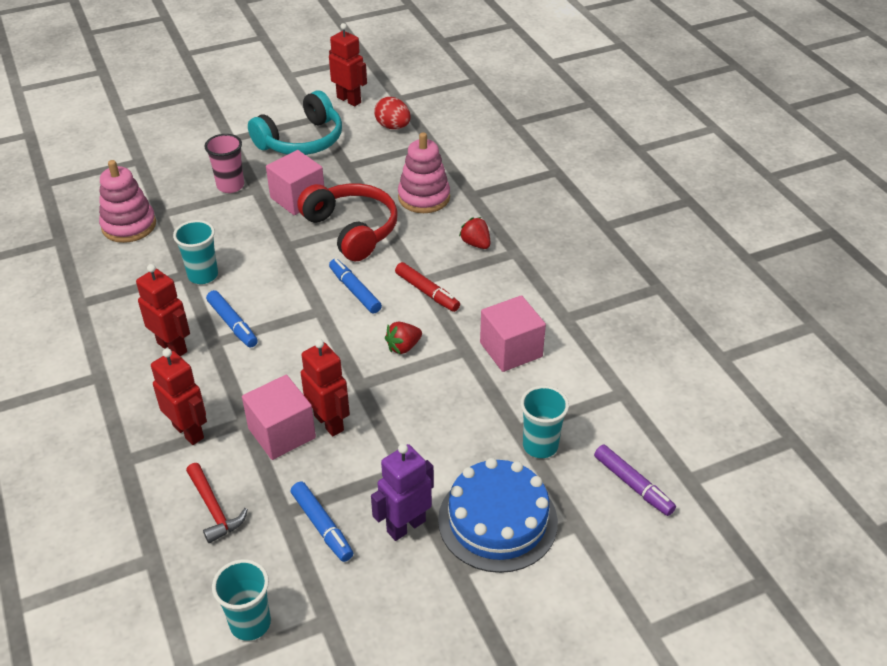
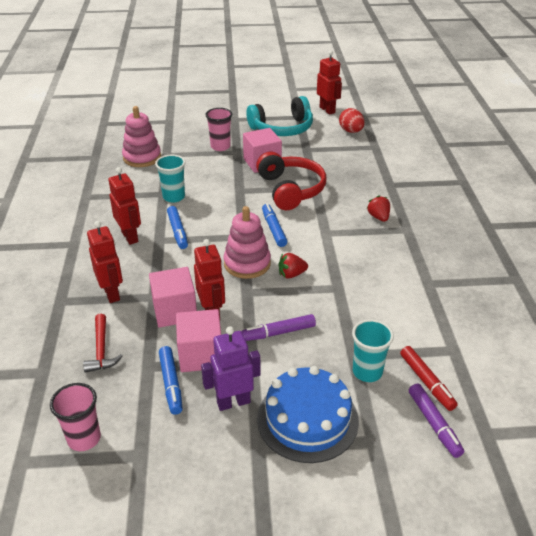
camera: 20 degrees right, 5 degrees down
(250, 623) = (84, 438): turquoise cup -> pink cup
(420, 426) = (278, 332): none -> purple marker
(424, 197) = (353, 179): pink stacking toy -> pink stacking toy (247, 264)
(427, 292) = (326, 241): red marker -> red marker (426, 382)
(511, 350) = (374, 296): pink cube -> pink cube (201, 355)

